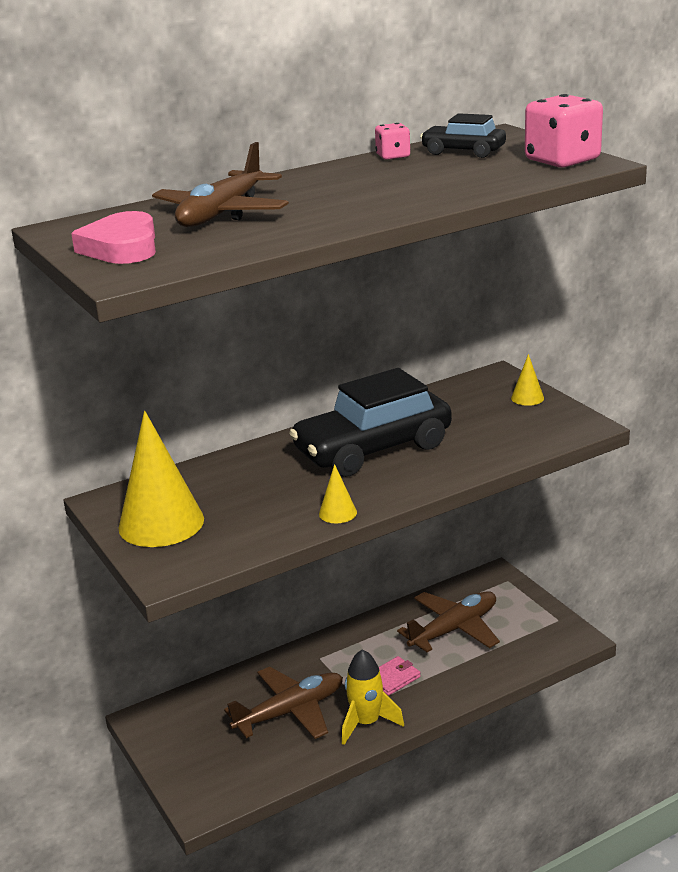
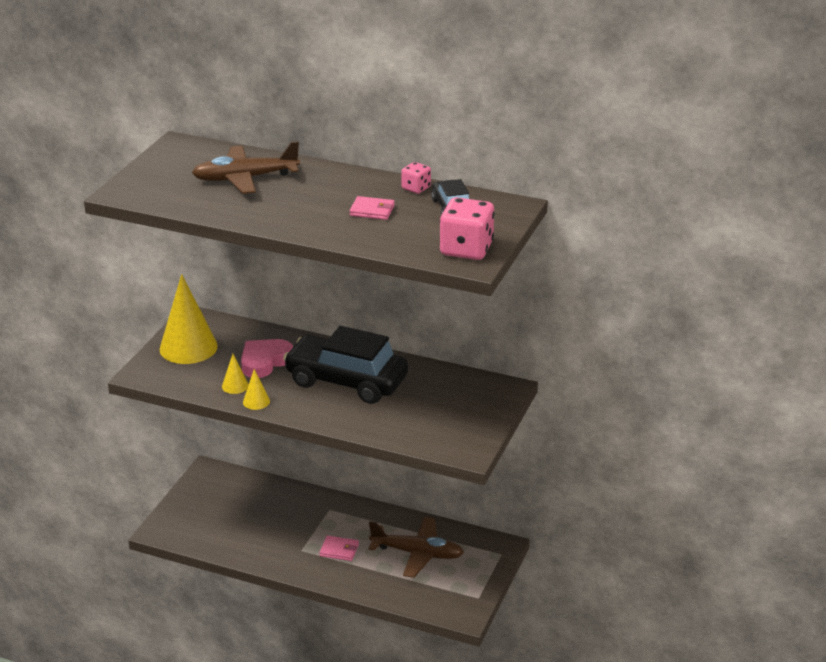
camera: 50 degrees right, 5 degrees up
(122, 247) = (163, 174): pink heart -> pink heart (265, 361)
(290, 712) = (267, 523): brown plane -> none
(366, 723) = (286, 559): yellow rocket -> none
(410, 178) = (372, 210): none -> pink wallet
(527, 398) = (485, 414): yellow cone -> yellow cone (235, 386)

